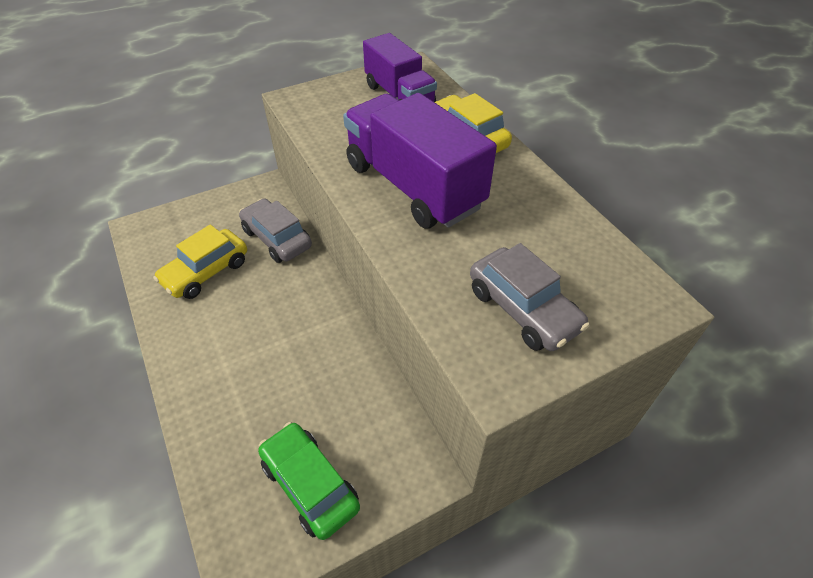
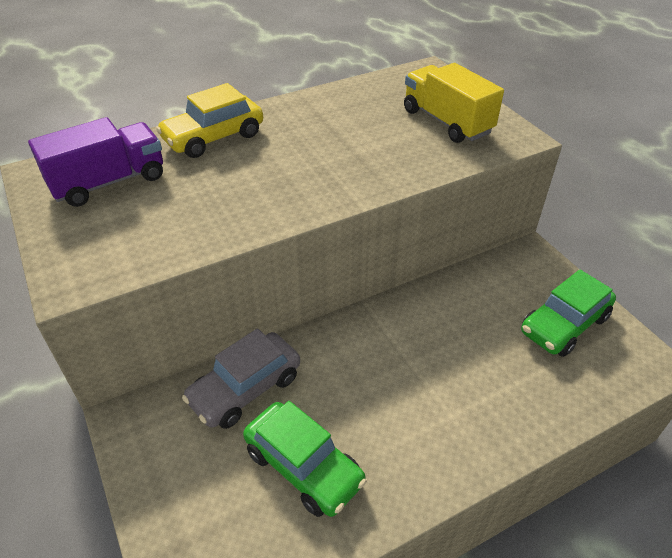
camera: 90 degrees left, 5 degrees down
(206, 272) = (304, 466): yellow car -> green car
(413, 186) = (292, 172): purple truck -> none
(523, 309) = (446, 122): grey car -> yellow truck

